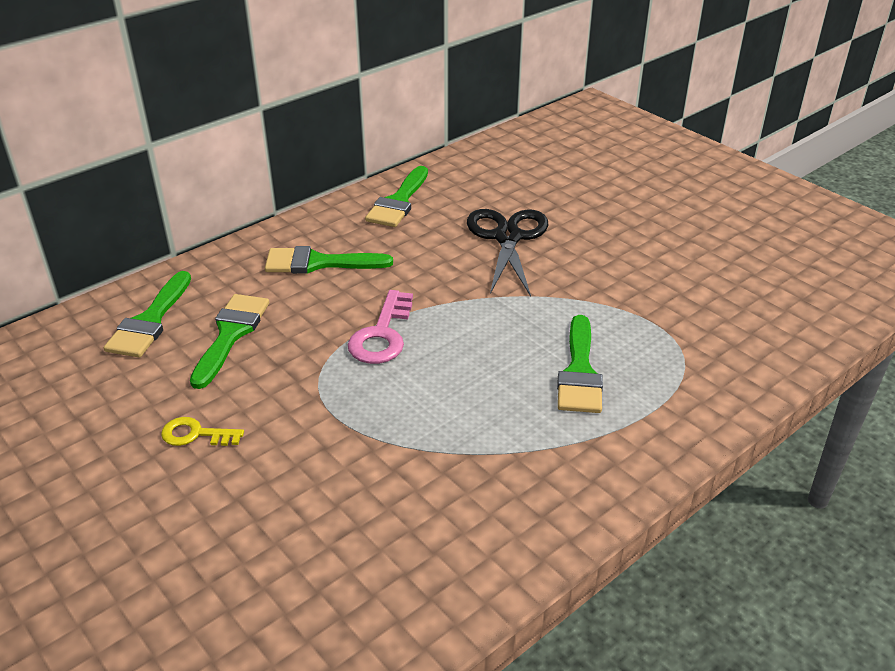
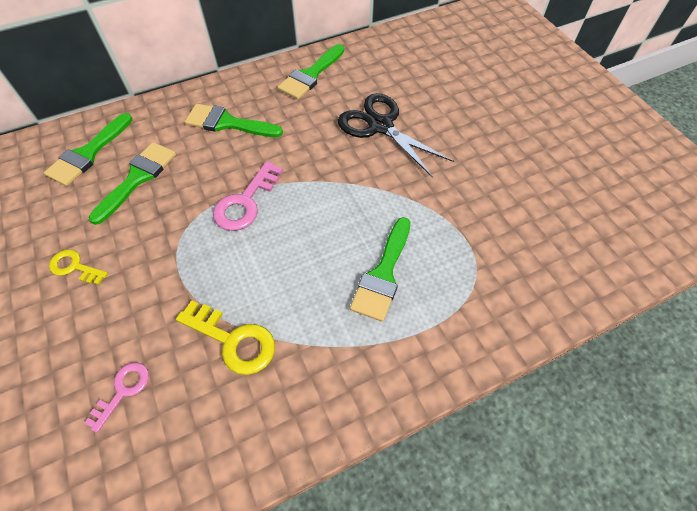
camera: 15 degrees right, 20 degrees up
(325, 537) = (123, 390): none -> pink key
(436, 464) = (233, 341): none -> yellow key
(508, 237) = (380, 125): black scissors -> black scissors turned 60 degrees counterclockwise

